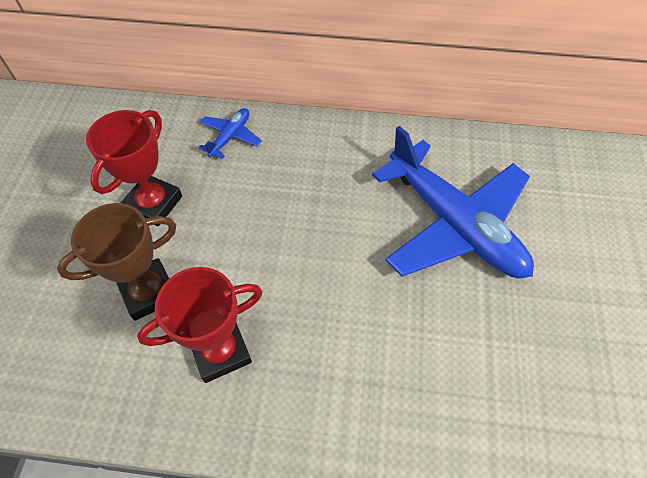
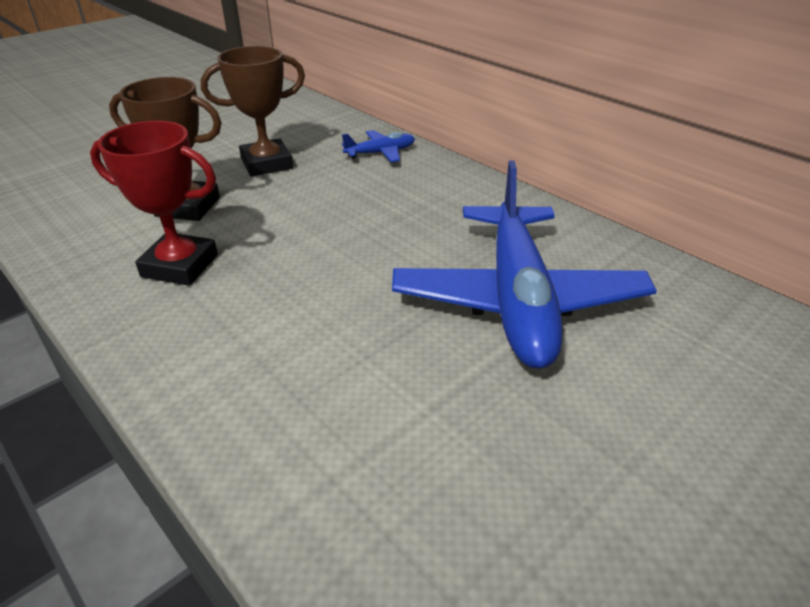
camera: 40 degrees right, 20 degrees down
(154, 203) = (266, 164): red trophy -> brown trophy

